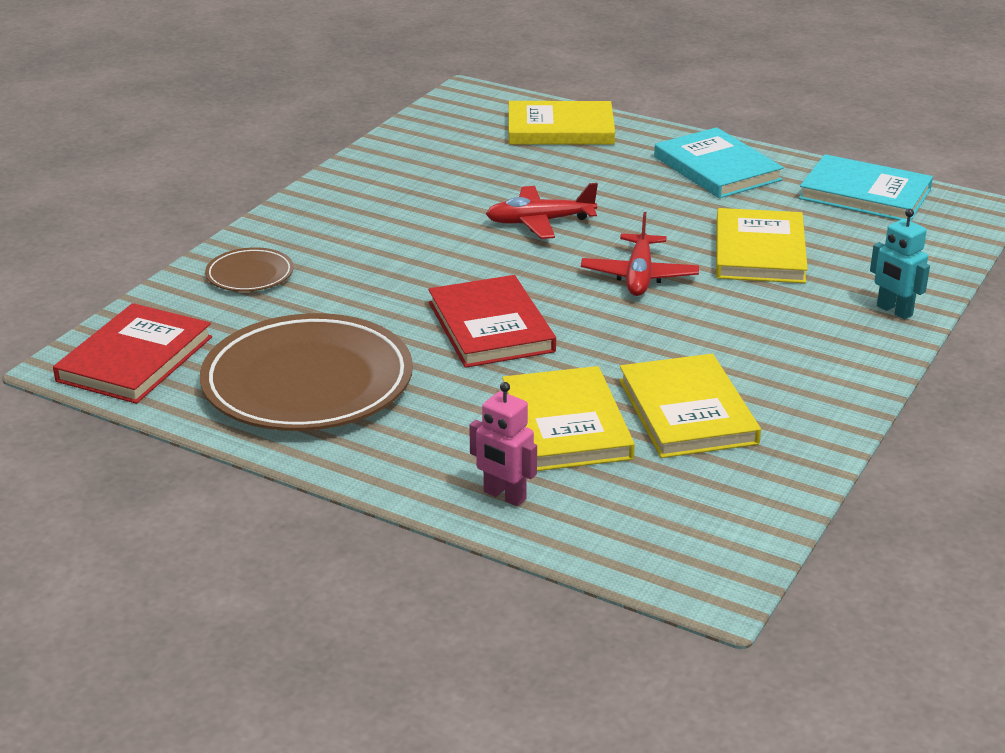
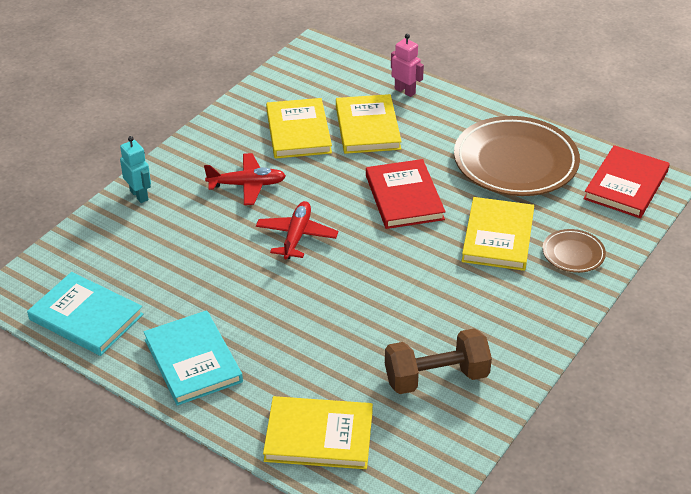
camera: 175 degrees left, 10 degrees up
(441, 168) = (436, 377): none -> brown dumbbell
(539, 222) = (358, 298): red plane -> red plane (247, 185)
(760, 251) = (202, 255): yellow book -> yellow book (497, 237)

